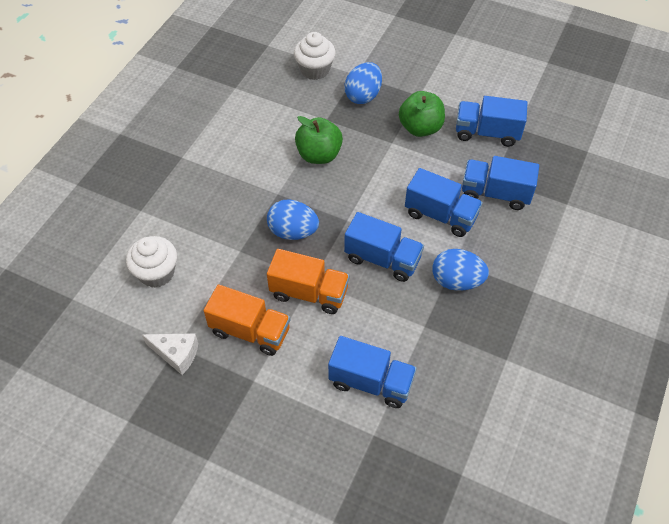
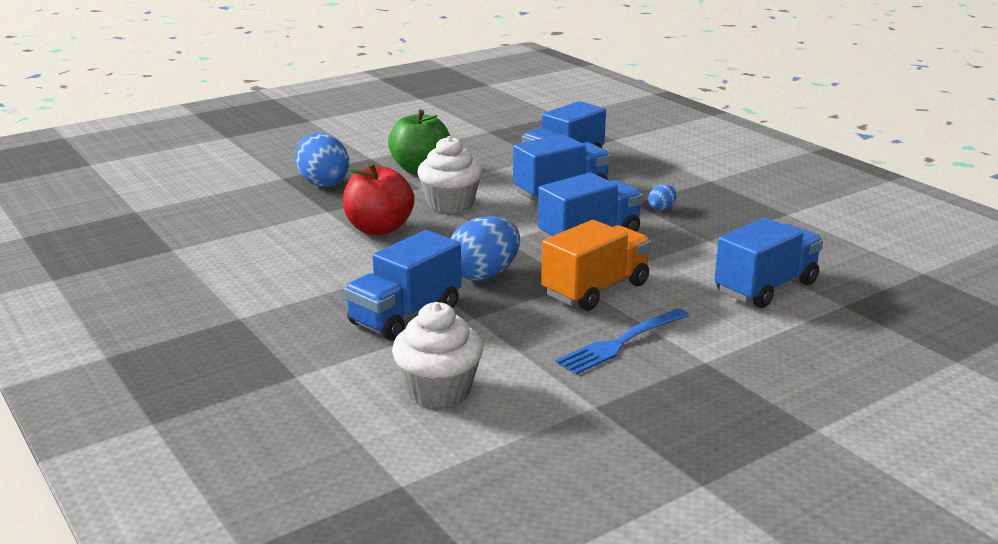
camera: 60 degrees left, 30 degrees down
(176, 354) = (610, 410): white cheese -> none
(250, 331) = (620, 343): orange truck -> blue fork
(315, 70) = (233, 196): white cupcake -> white cupcake (450, 204)
(319, 155) = (379, 229): green apple -> red apple
(456, 281) = (662, 208): blue egg -> blue egg, size x0.47
(487, 133) = (475, 144): blue truck -> blue truck (405, 315)

